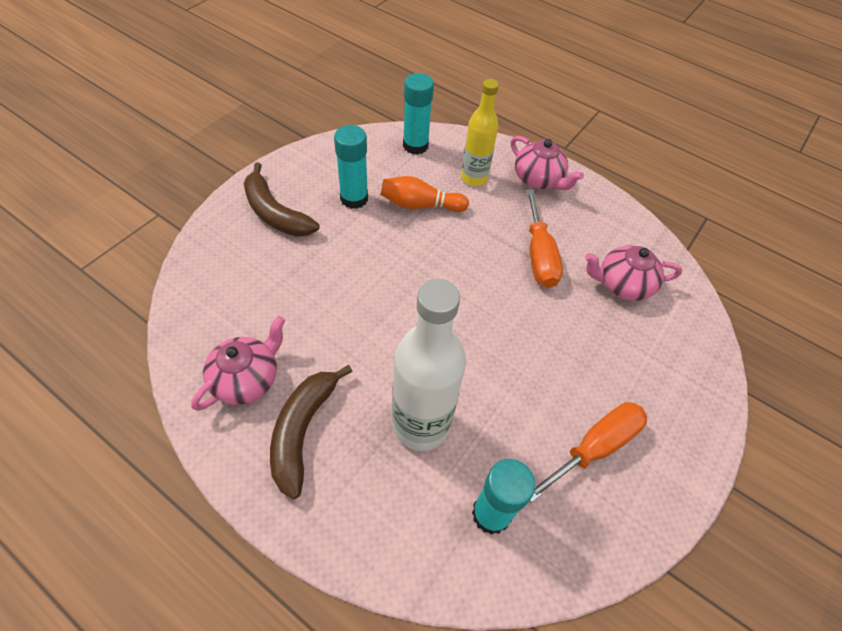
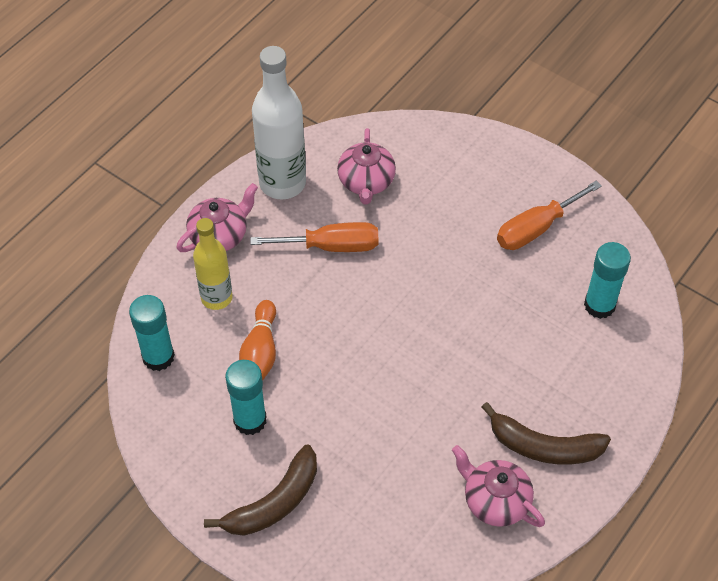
camera: 85 degrees left, 0 degrees up
(421, 424) = (528, 353): white bottle -> white bottle (282, 183)
(595, 447) = (536, 228): orange screwdriver -> orange screwdriver turned 90 degrees counterclockwise

